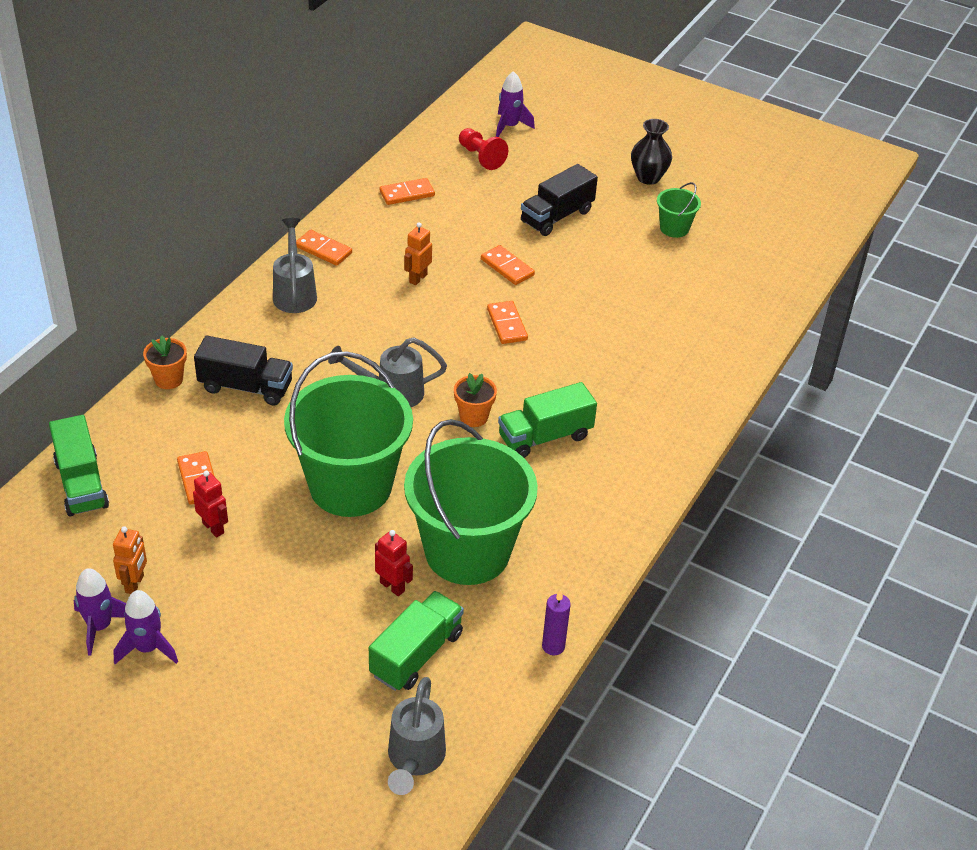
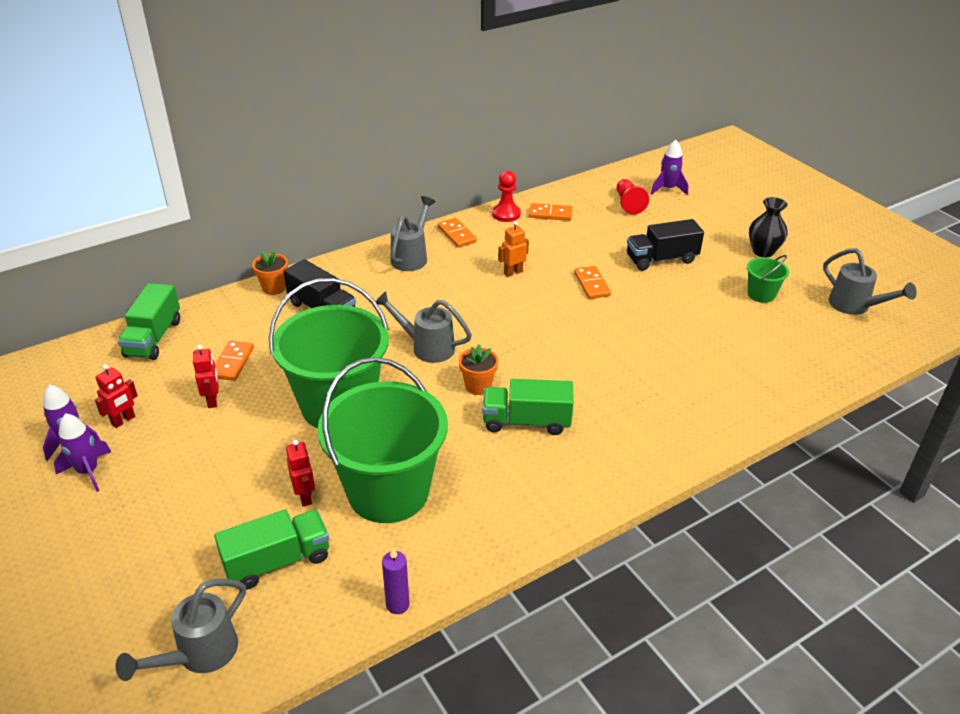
camera: 30 degrees right, 5 degrees down
(135, 584) = (123, 420): orange robot -> red robot
(359, 208) = (506, 214): none -> red pawn
(507, 324) = (559, 325): orange domino -> none
(764, 215) = (855, 306): none -> grey watering can

